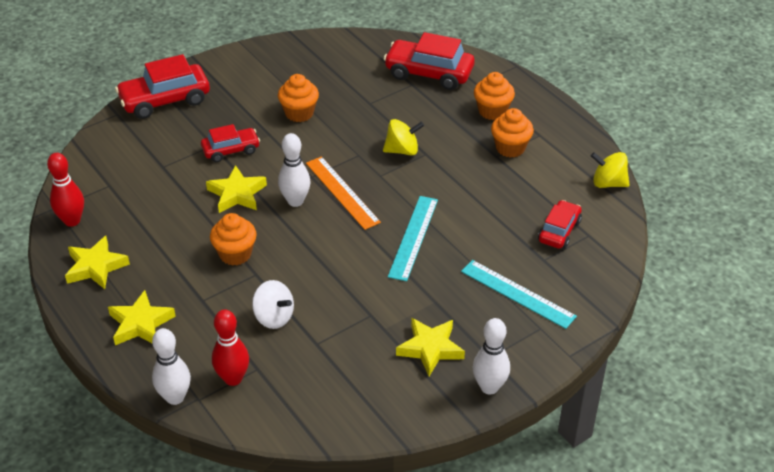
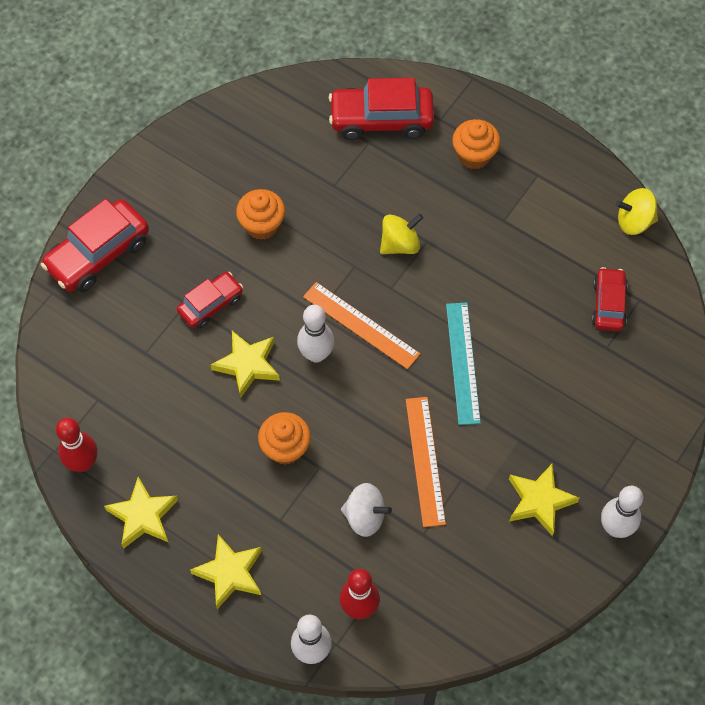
camera: 20 degrees left, 20 degrees up
(346, 294) = (425, 461): none -> orange ruler
(510, 148) = (514, 204): orange cupcake -> none
(518, 293) = (598, 401): turquoise ruler -> none

